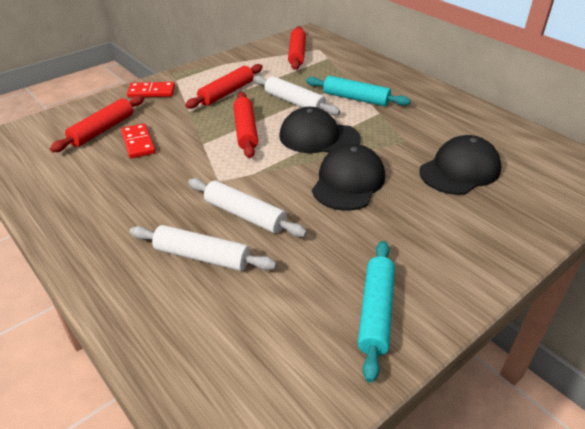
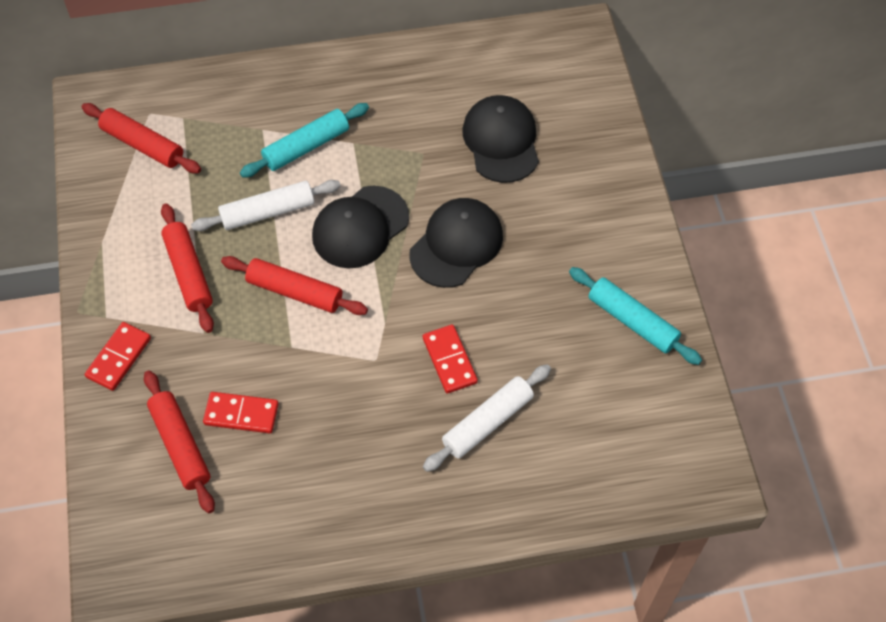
camera: 60 degrees left, 20 degrees up
(245, 215) = (449, 360): white rolling pin -> red domino
(348, 182) = (456, 244): black cap -> black cap turned 75 degrees clockwise

